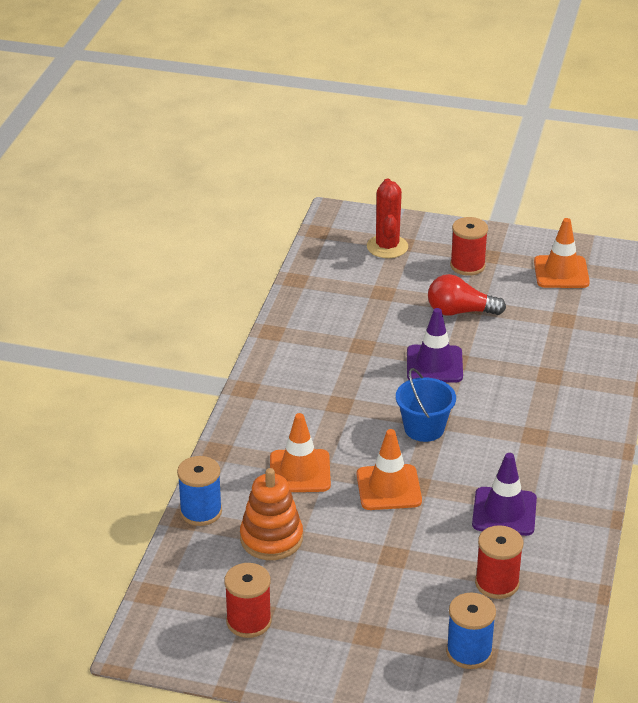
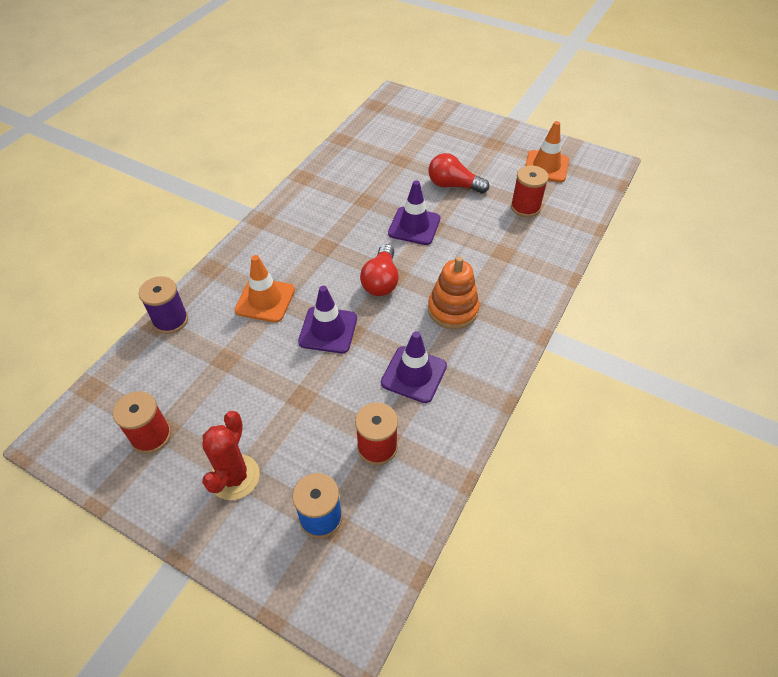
camera: 15 degrees right, 15 degrees up
(201, 512) = (170, 320): blue spool -> purple spool
(271, 538) = (211, 358): orange stacking toy -> orange stacking toy (452, 310)
(387, 247) = (420, 125): red cactus -> red cactus (234, 477)
(388, 488) = (328, 330): orange traffic cone -> purple traffic cone
(424, 428) = (381, 281): blue bucket -> red light bulb
(467, 266) = (475, 149): red spool -> red spool (525, 207)

